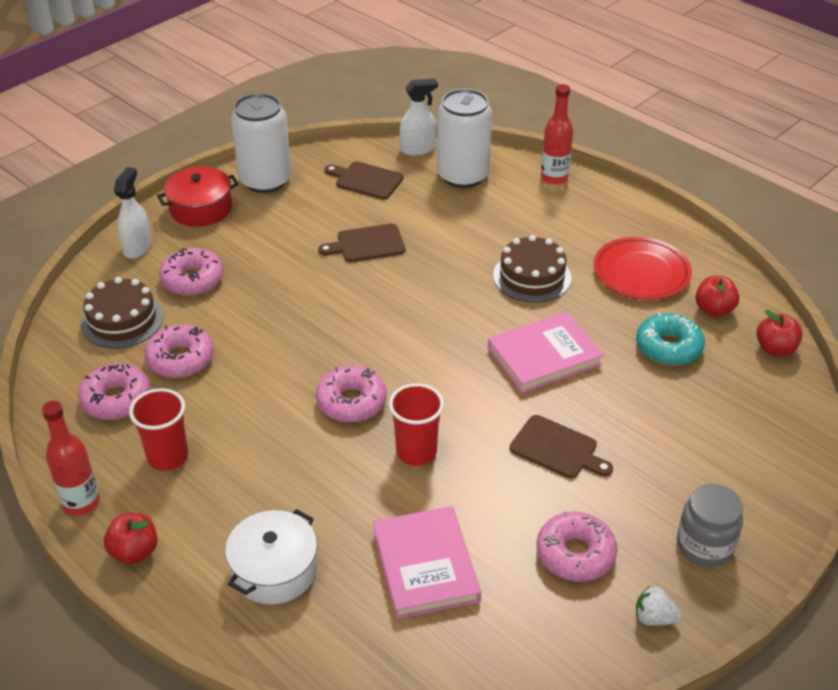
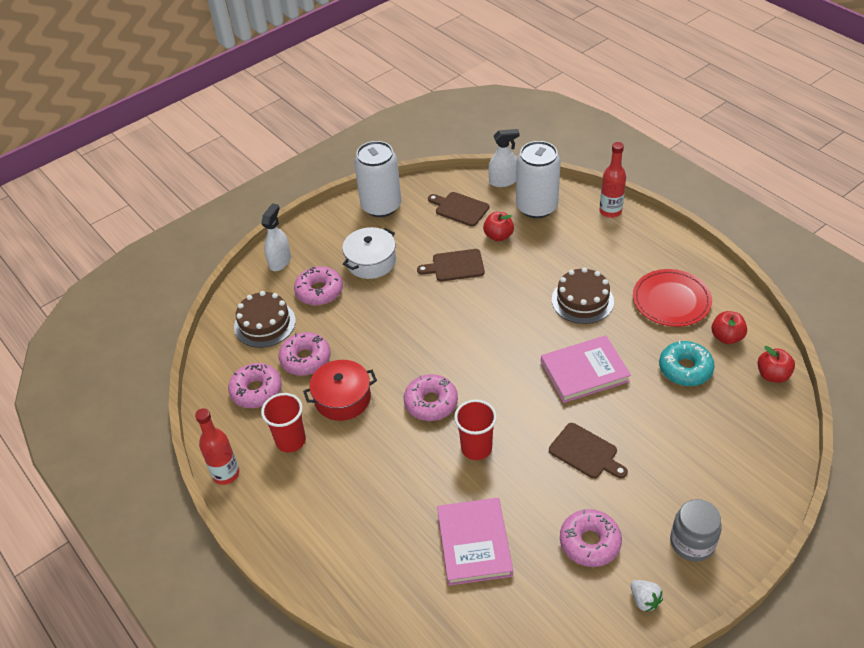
camera: 10 degrees right, 5 degrees up
(134, 552) = (262, 516): red apple -> red apple (498, 236)
(201, 208) = (330, 229): red pot -> red pot (342, 398)
(274, 569) = (362, 538): white pot -> white pot (371, 261)
(654, 618) = (644, 600): white strawberry -> white strawberry turned 150 degrees counterclockwise

